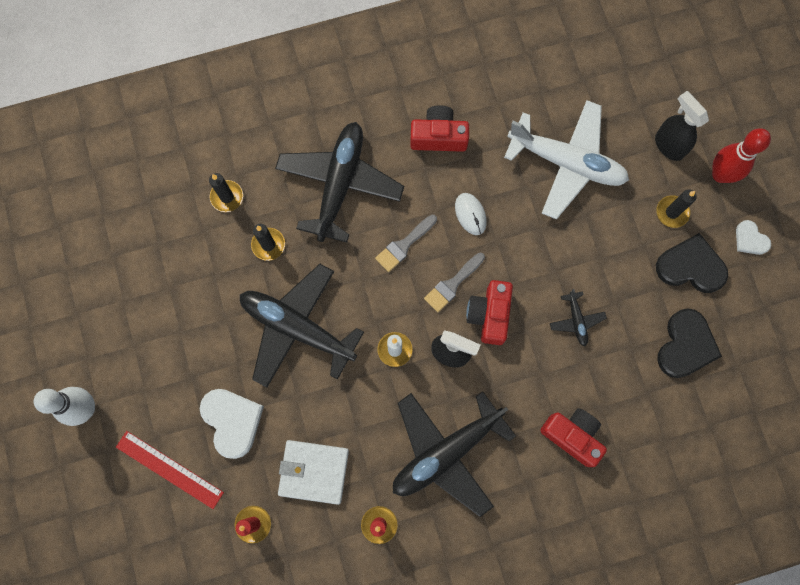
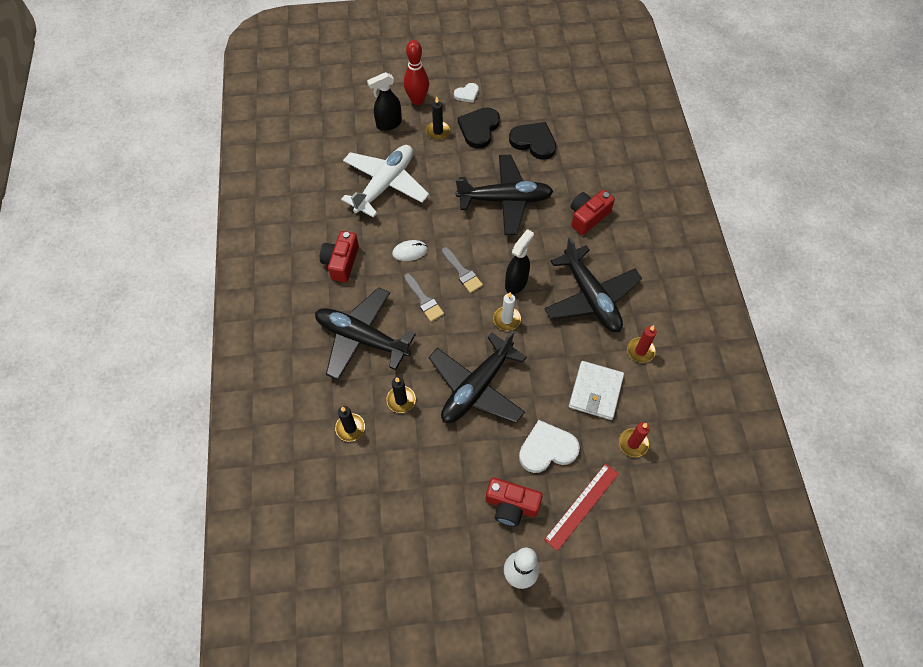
camera: 80 degrees left, 15 degrees down
(489, 315) = (491, 252): red camera -> red camera (511, 505)
(576, 320) = (505, 200): black plane -> black plane, size x2.33

